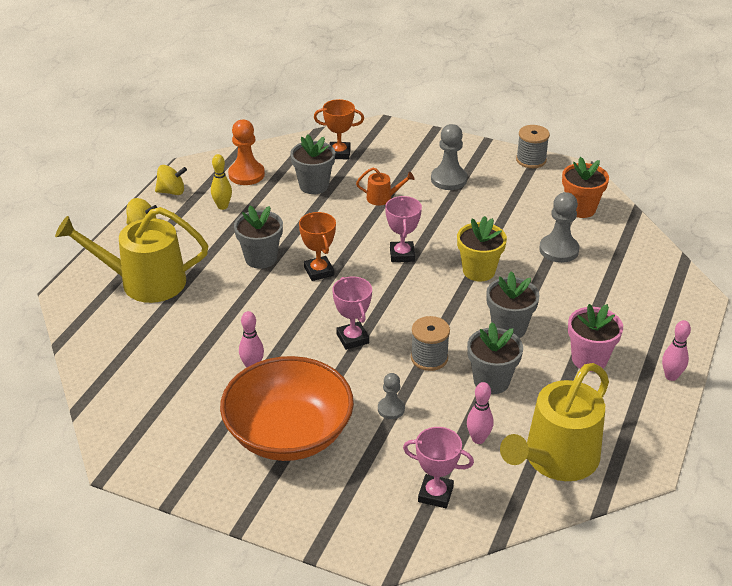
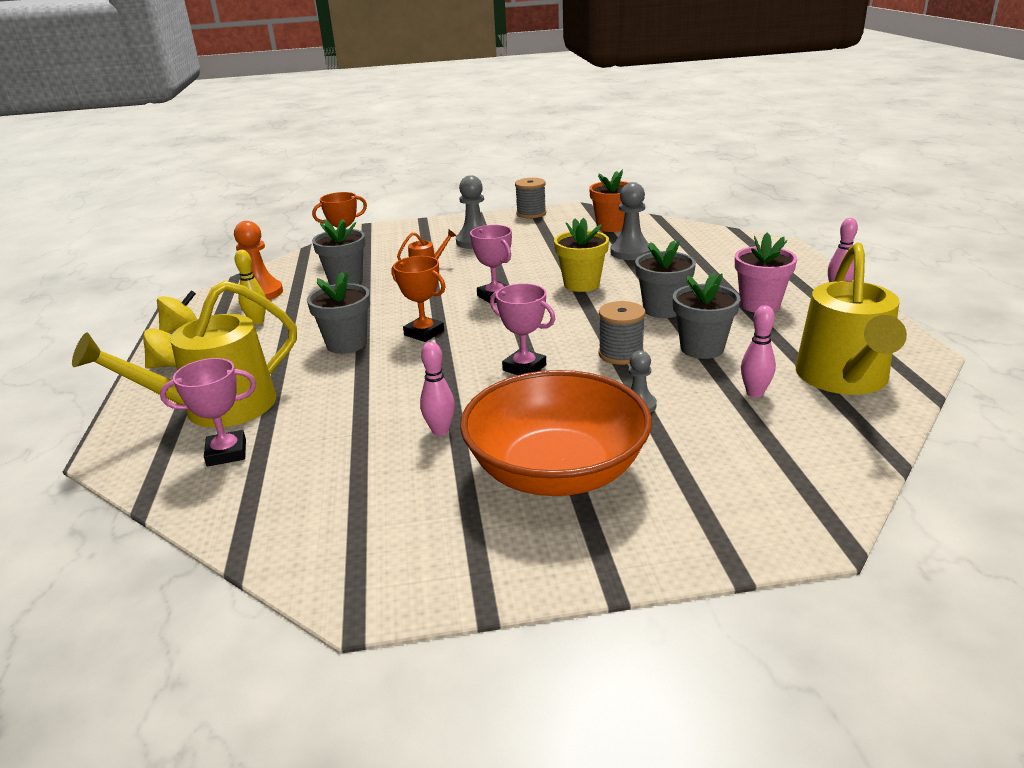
camera: 30 degrees left, 10 degrees down
(435, 494) = (783, 454): pink trophy -> pink trophy (226, 453)

